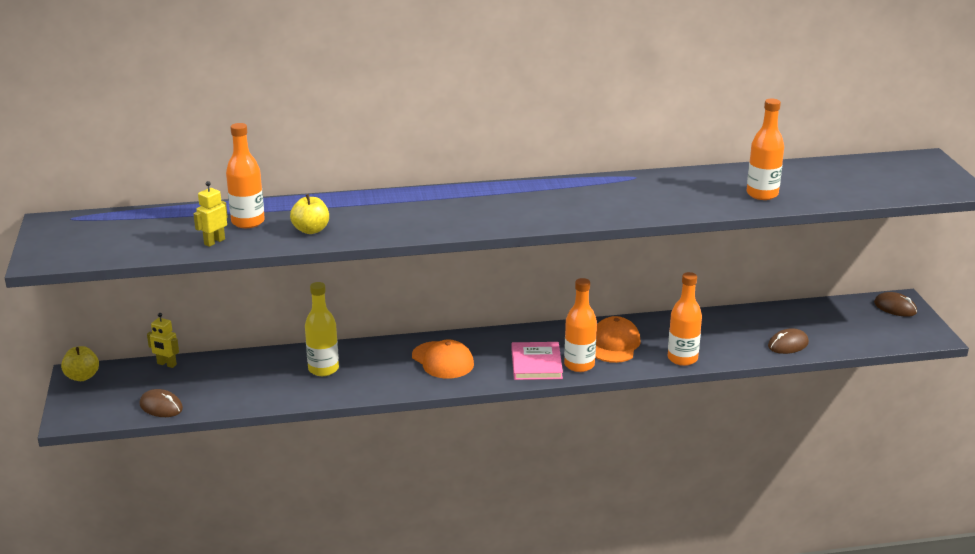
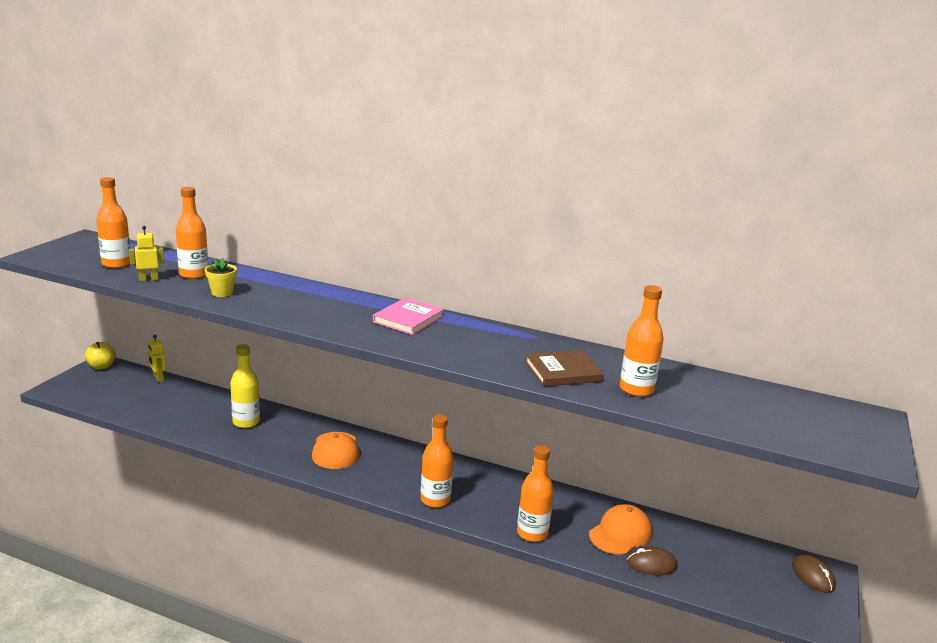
camera: 30 degrees right, 5 degrees down
(148, 238) = (116, 264): none -> orange bottle
(161, 406) = (113, 404): brown mouse -> none
(311, 230) = (222, 293): yellow apple -> yellow flower pot
(536, 364) = (402, 484): pink book -> pink book (408, 319)
(614, 344) = (487, 495): orange cap -> orange cap (620, 533)
(695, 199) = (563, 372): none -> brown book

